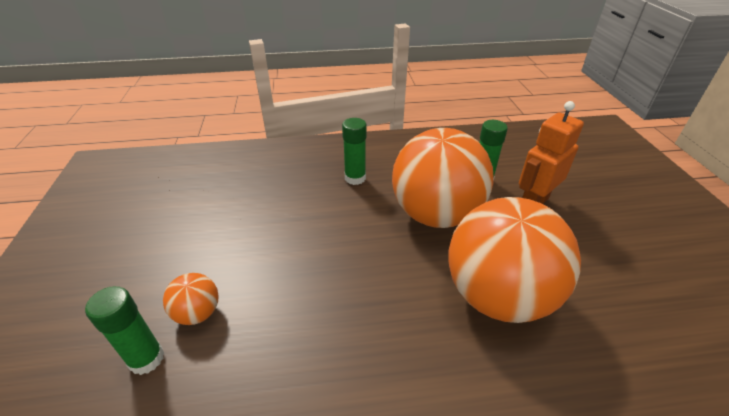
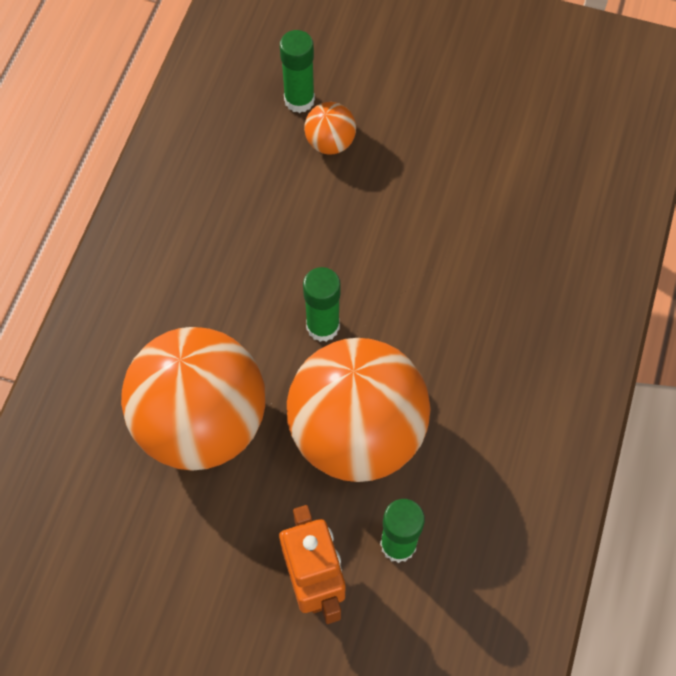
camera: 115 degrees right, 25 degrees up
(355, 178) = (484, 366): green glue stick -> green glue stick (323, 326)

